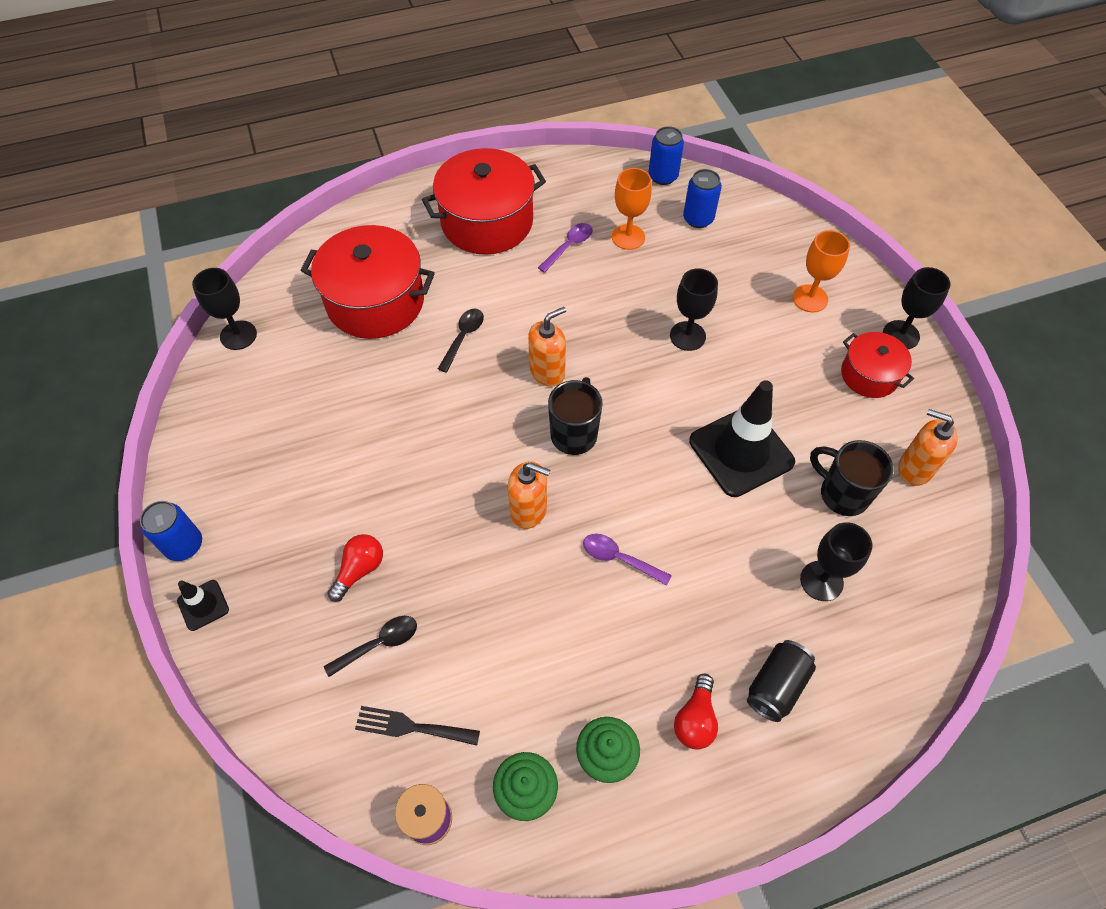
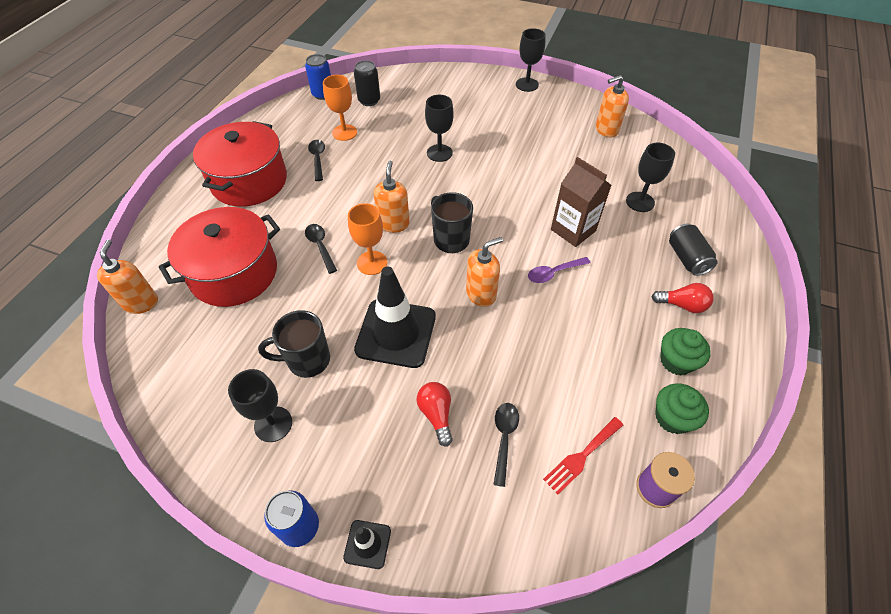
camera: 50 degrees left, 5 degrees down
(238, 335) = (154, 372): black goblet -> black goblet (273, 424)
(291, 268) = (141, 303): none -> orange soap dispenser
(411, 727) = (581, 456): black fork -> red fork
(569, 246) = (318, 159): purple spoon -> black spoon
(695, 719) = (682, 305): red light bulb -> red light bulb turned 45 degrees counterclockwise
(698, 219) = (369, 101): blue can -> black can
(702, 538) = (573, 230): none -> brown carton
(741, 451) = (534, 180): black traffic cone -> black traffic cone (396, 333)
(810, 298) = (470, 97): orange goblet -> orange goblet (372, 263)
(842, 494) = (596, 162): black mug -> black mug (307, 360)
(869, 375) = (538, 109): red pot -> none

